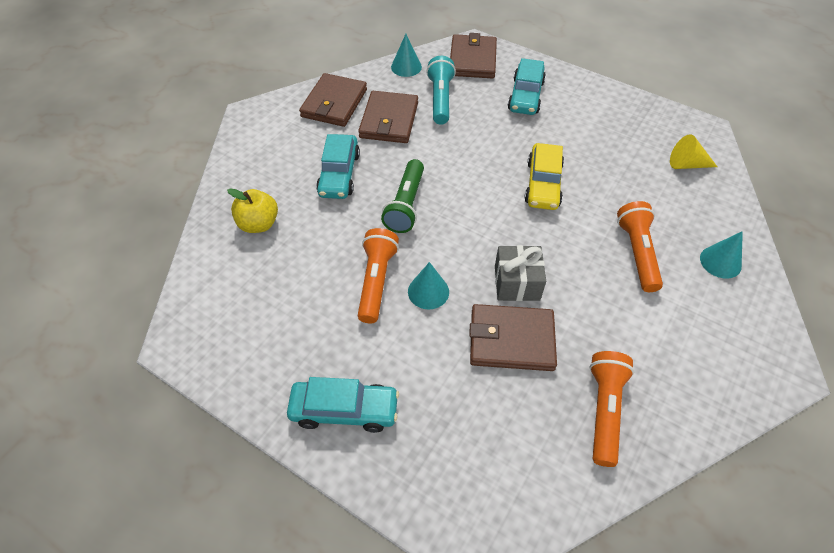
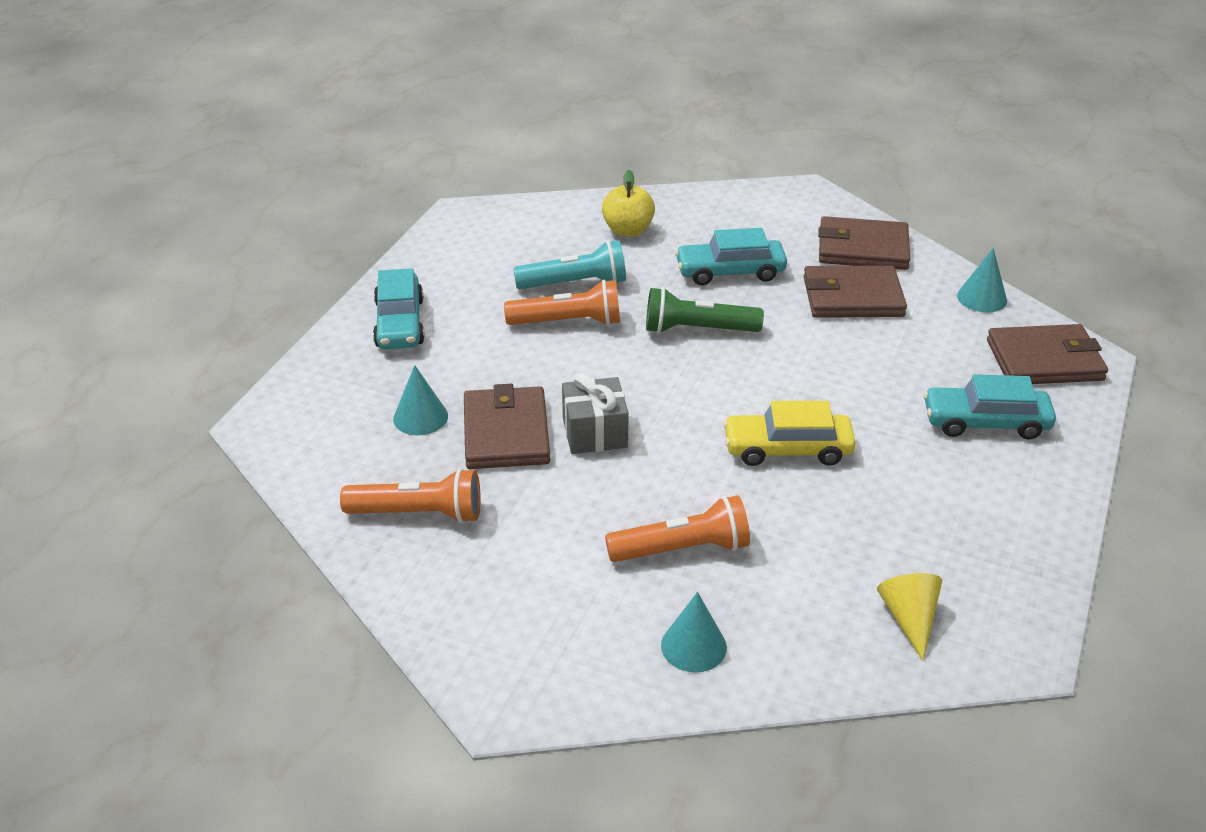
camera: 80 degrees right, 15 degrees down
(428, 291) = (563, 362): turquoise cone -> turquoise cone (420, 417)
(440, 99) = (925, 337): turquoise flashlight -> turquoise flashlight (575, 283)

